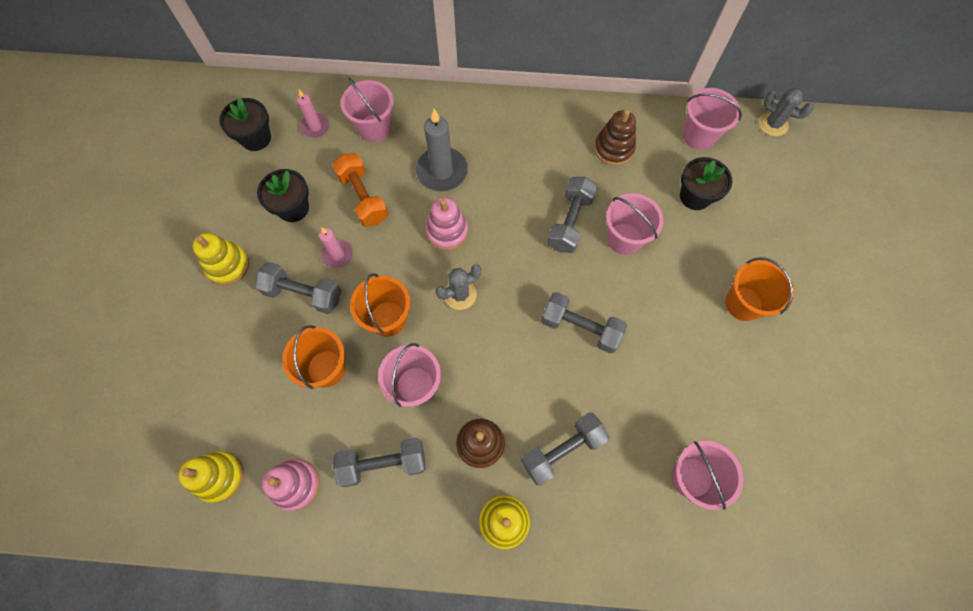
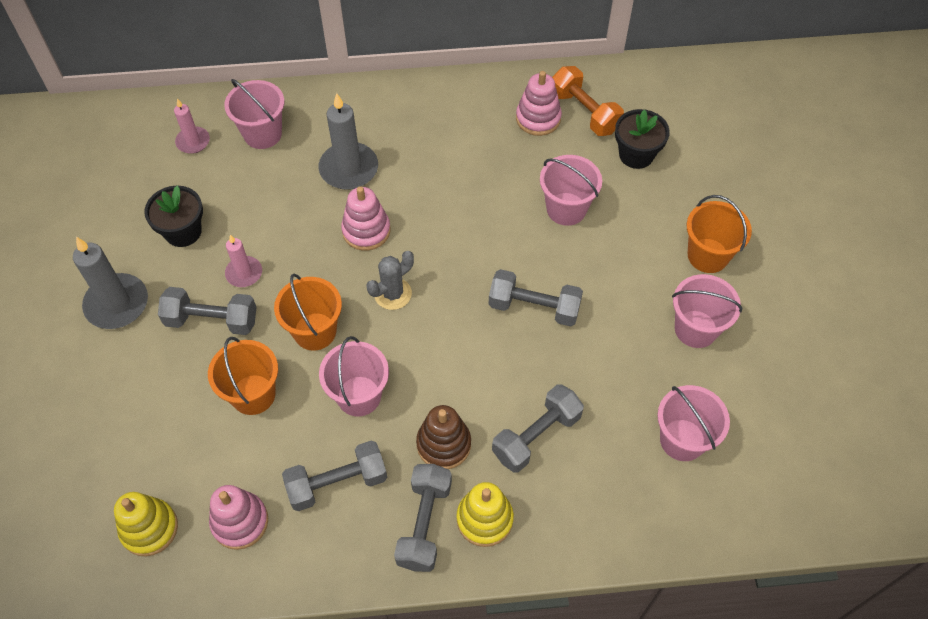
camera: 10 degrees left, 10 degrees down
(228, 265) = (117, 304): yellow stacking toy -> grey candle
(256, 138) = (125, 163): black flower pot -> none
(363, 198) = (263, 209): orange dumbbell -> orange dumbbell (584, 112)
(570, 222) = (503, 201): grey dumbbell -> grey dumbbell (424, 523)
(613, 149) = (538, 118): brown stacking toy -> pink stacking toy
(699, 135) = (629, 92): pink bucket -> pink bucket (695, 329)
(773, 124) = (707, 69): grey cactus -> none

